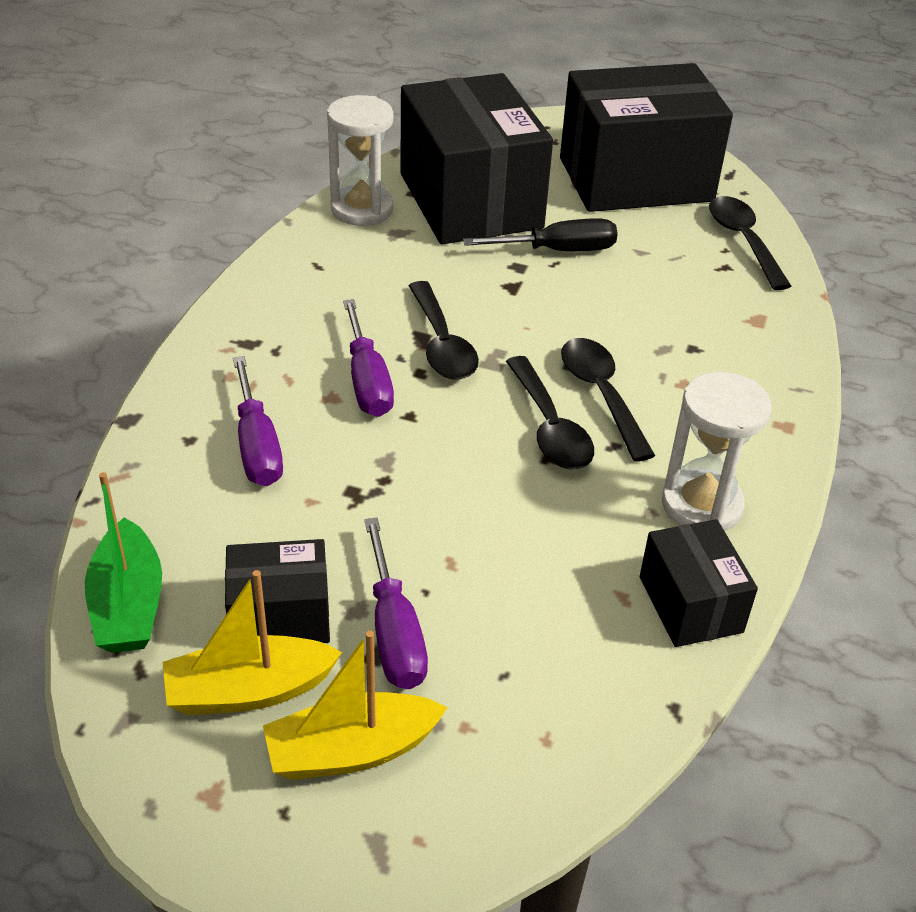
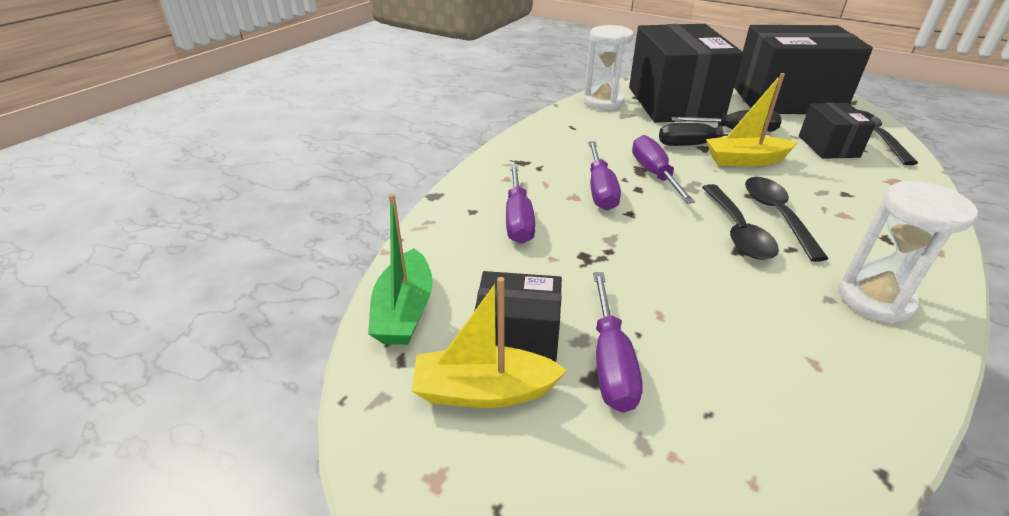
camera: 15 degrees right, 5 degrees down
(351, 750) = (565, 460): yellow boat -> yellow boat (745, 160)
(442, 344) = (654, 174): black spoon -> purple screwdriver
(504, 282) = (698, 145): none -> black screwdriver
(690, 604) = (881, 378): black box -> black box (828, 146)

